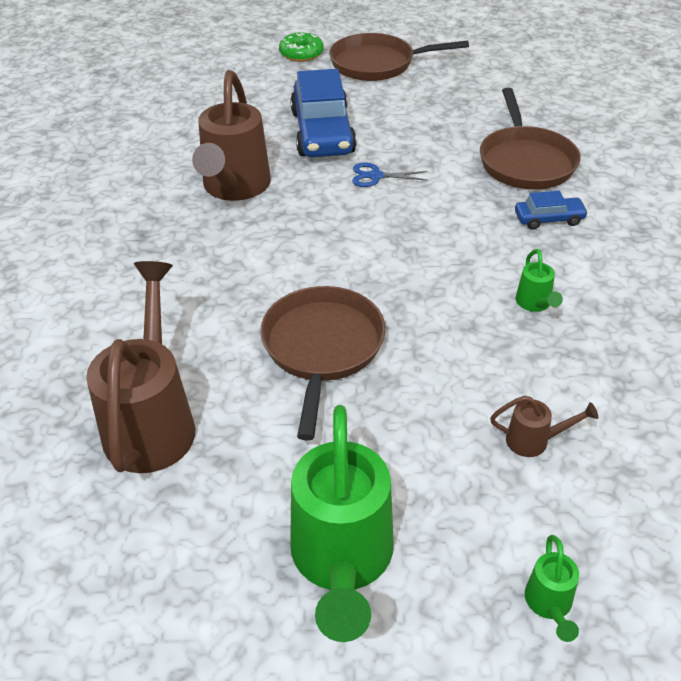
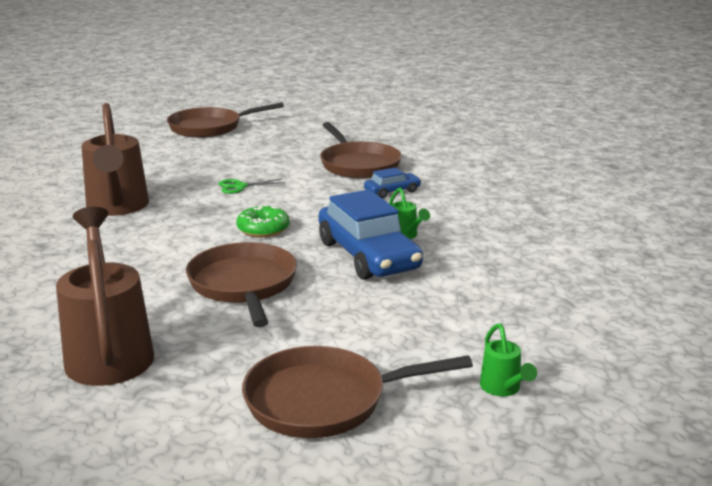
camera: 20 degrees left, 20 degrees down
(301, 54) = (140, 128): green donut -> green donut (263, 229)
(322, 132) = (181, 168): blue car -> blue car (368, 256)
(341, 563) = (324, 400): green watering can -> brown pan
(375, 176) = (240, 186): blue scissors -> green scissors
(535, 441) = (444, 306): brown watering can -> none

